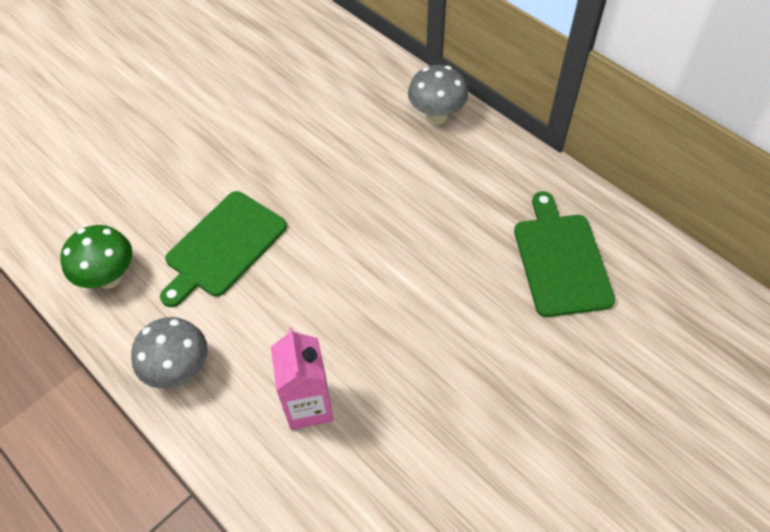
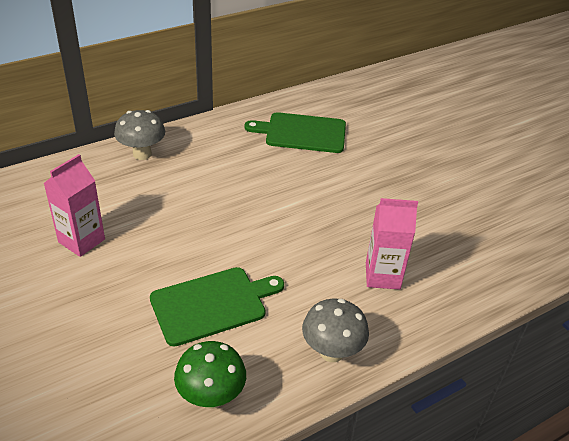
camera: 80 degrees left, 15 degrees down
(223, 246) = (212, 304): green cutting board -> green cutting board turned 75 degrees counterclockwise
(283, 117) = (81, 240): none -> pink carton

